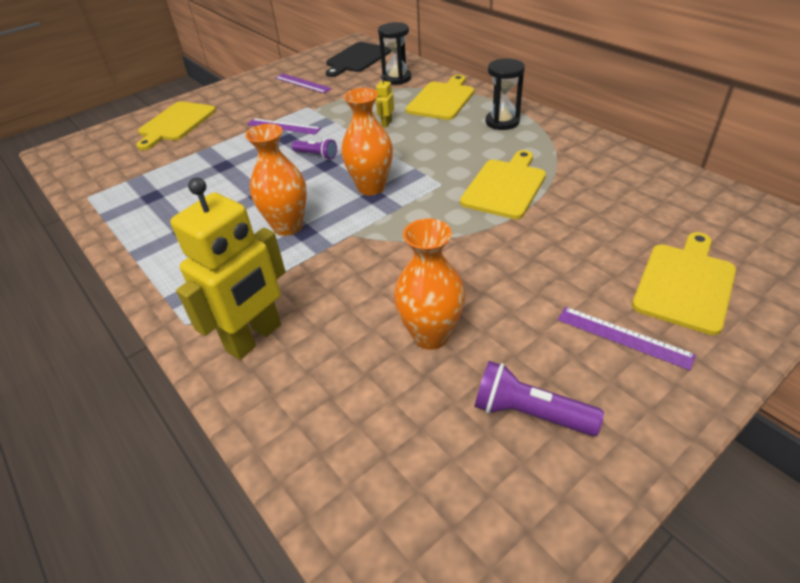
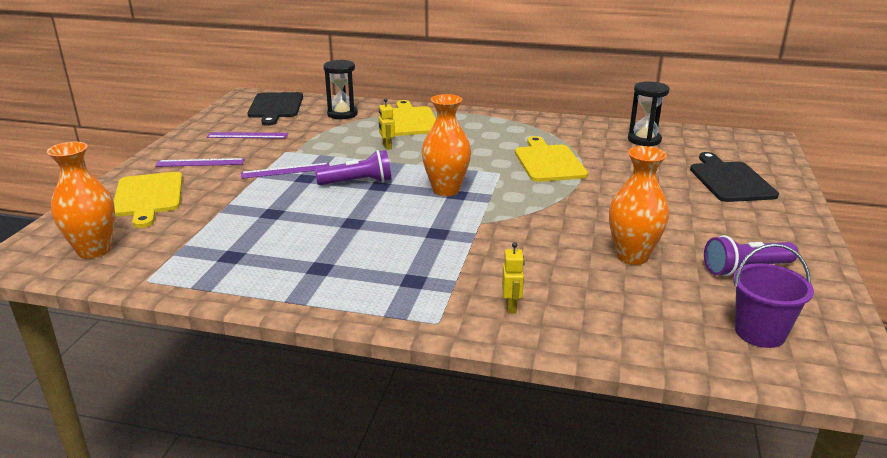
camera: 40 degrees left, 15 degrees down
(254, 338) = (511, 307): yellow robot -> yellow robot, size x0.41
(288, 226) = (416, 234): orange vase -> orange vase (94, 250)
(316, 155) = (358, 182): purple flashlight -> purple flashlight, size x1.52
(426, 504) = (760, 333): none -> purple bucket
(502, 122) = (484, 124): black hourglass -> black hourglass (644, 140)
(624, 337) = (737, 215): purple ruler -> purple ruler (200, 162)
(685, 284) = (730, 180): yellow cutting board -> black cutting board

